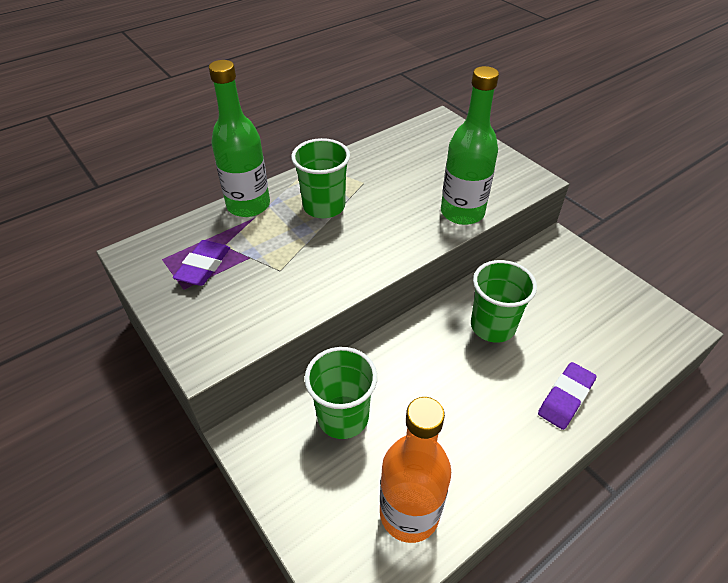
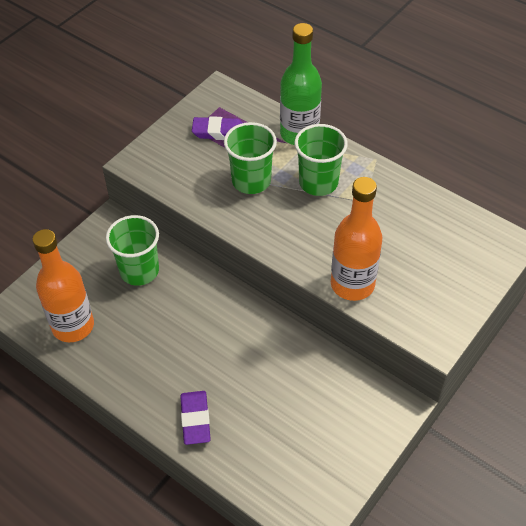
camera: 75 degrees right, 5 degrees up
(462, 212) = (352, 284): green bottle -> orange bottle
(492, 326) = (260, 356): green cup -> green cup (251, 181)
(565, 398) = (195, 419): purple eraser -> purple eraser turned 60 degrees clockwise

